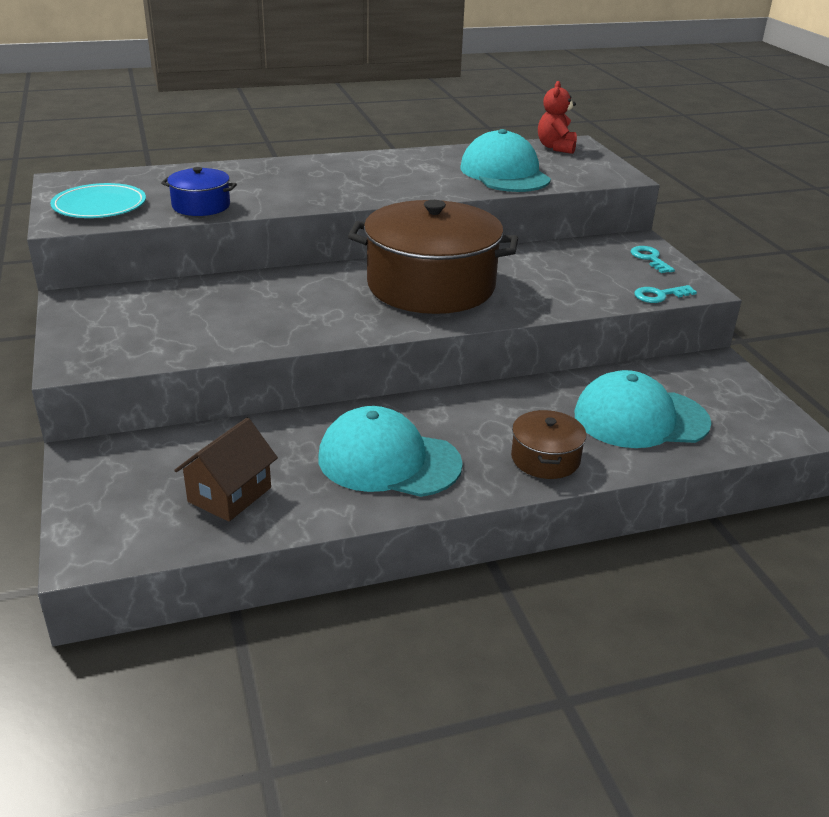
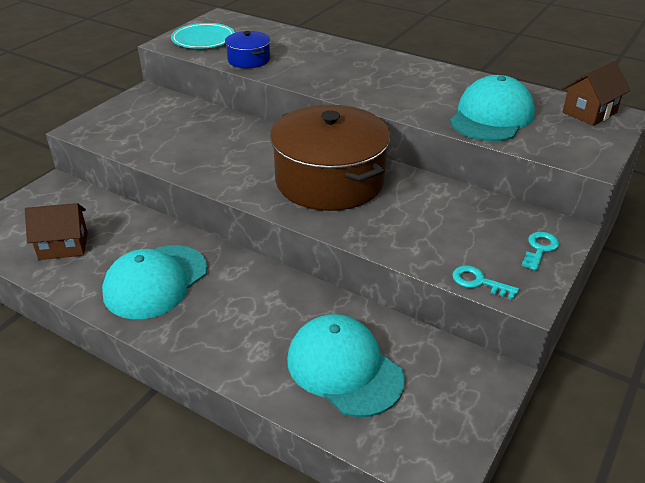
camera: 50 degrees right, 5 degrees up
(388, 461) = (155, 282): turquoise cap -> turquoise cap turned 120 degrees counterclockwise
(545, 459) = (232, 346): brown pot -> none
(556, 148) = (589, 112): red teddy bear -> brown house

